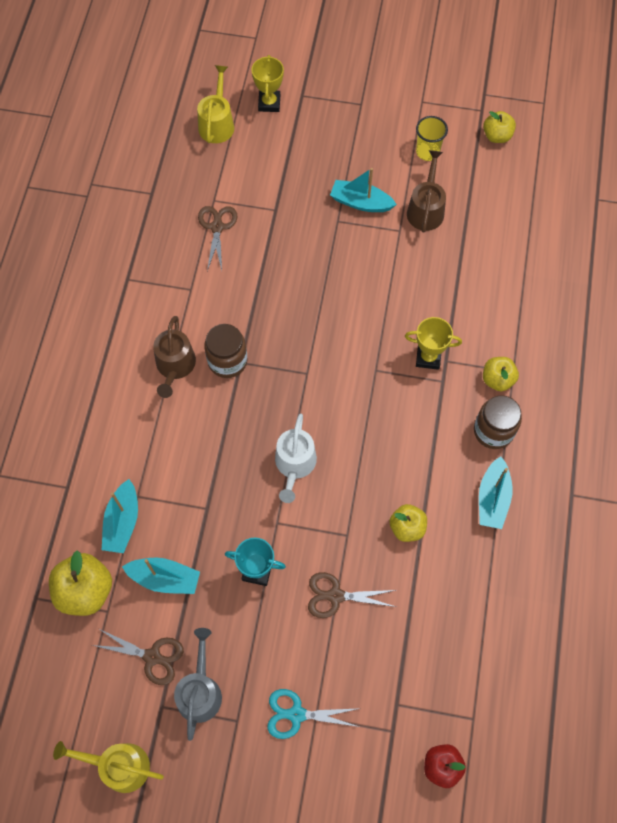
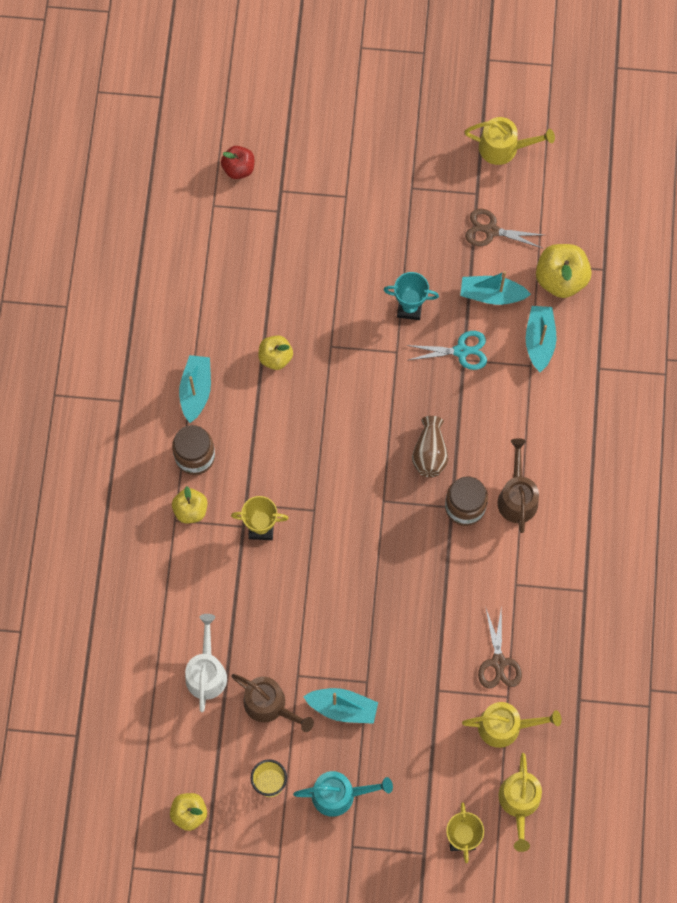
camera: 175 degrees right, 5 degrees up
(200, 691) = (446, 207): grey watering can -> none
(220, 178) = (505, 726): none -> yellow watering can
(255, 414) = (430, 453): none -> brown vase
(294, 464) = (386, 408): white watering can -> white watering can (206, 672)
(297, 714) = (362, 196): turquoise scissors -> turquoise scissors (461, 351)
(336, 596) = (336, 293): brown scissors -> none
(369, 140) = (339, 794): none -> turquoise watering can
(426, 209) = (269, 705): brown watering can -> brown watering can turned 60 degrees counterclockwise

